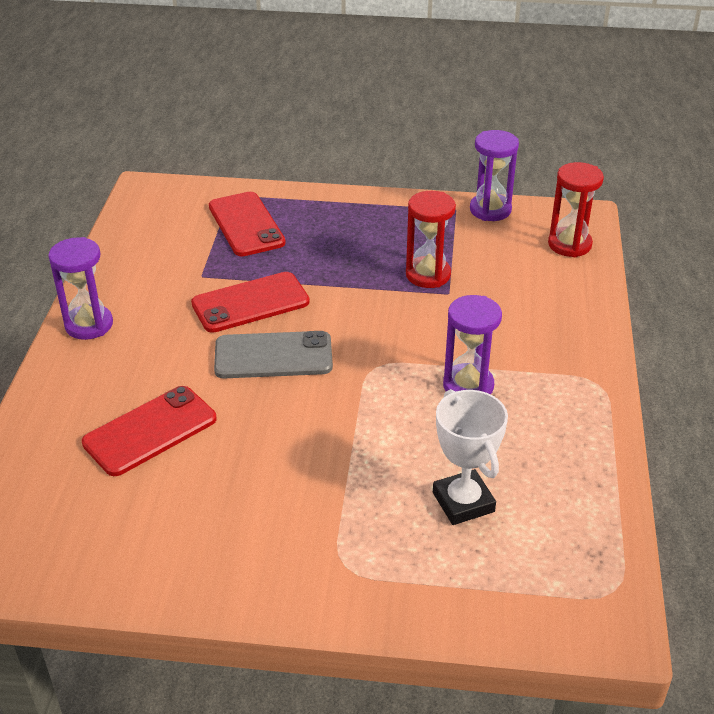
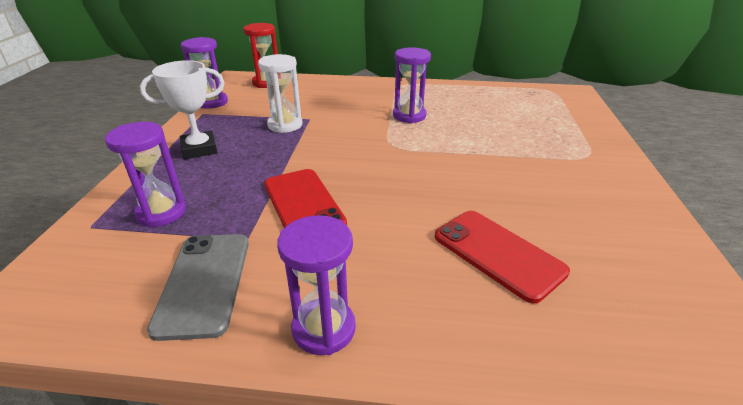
camera: 90 degrees left, 5 degrees down
(246, 224) = (161, 212): red phone -> purple hourglass
(273, 356) = (382, 188): grey phone -> grey phone (204, 283)
(428, 275) = (285, 125): red hourglass -> white hourglass
(463, 502) = (512, 120): white trophy -> white trophy (199, 149)

